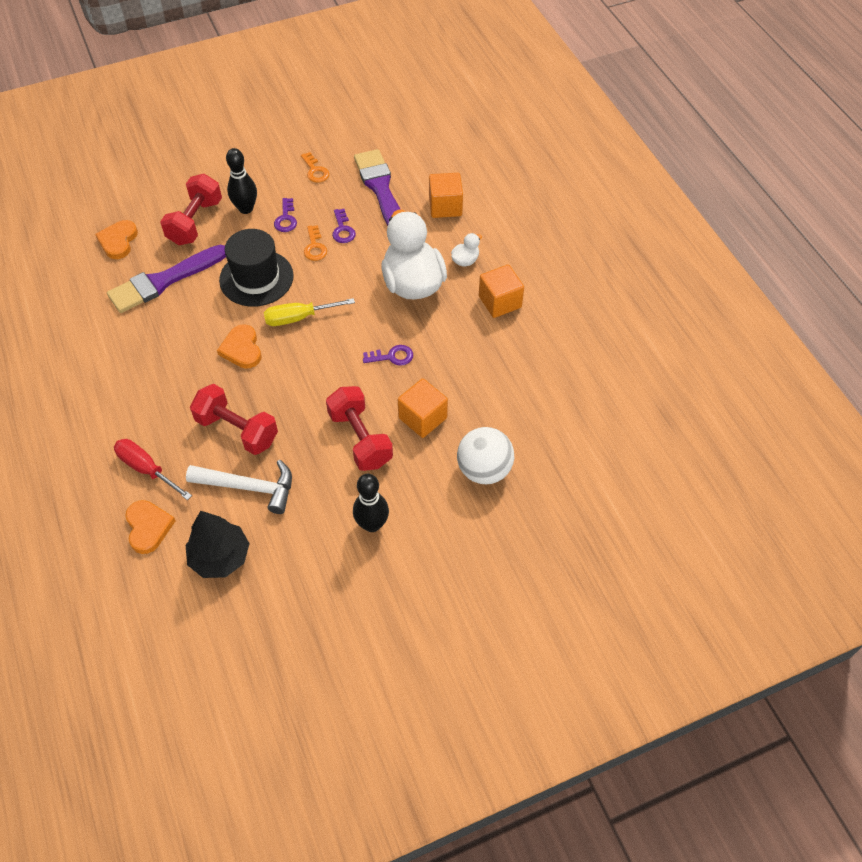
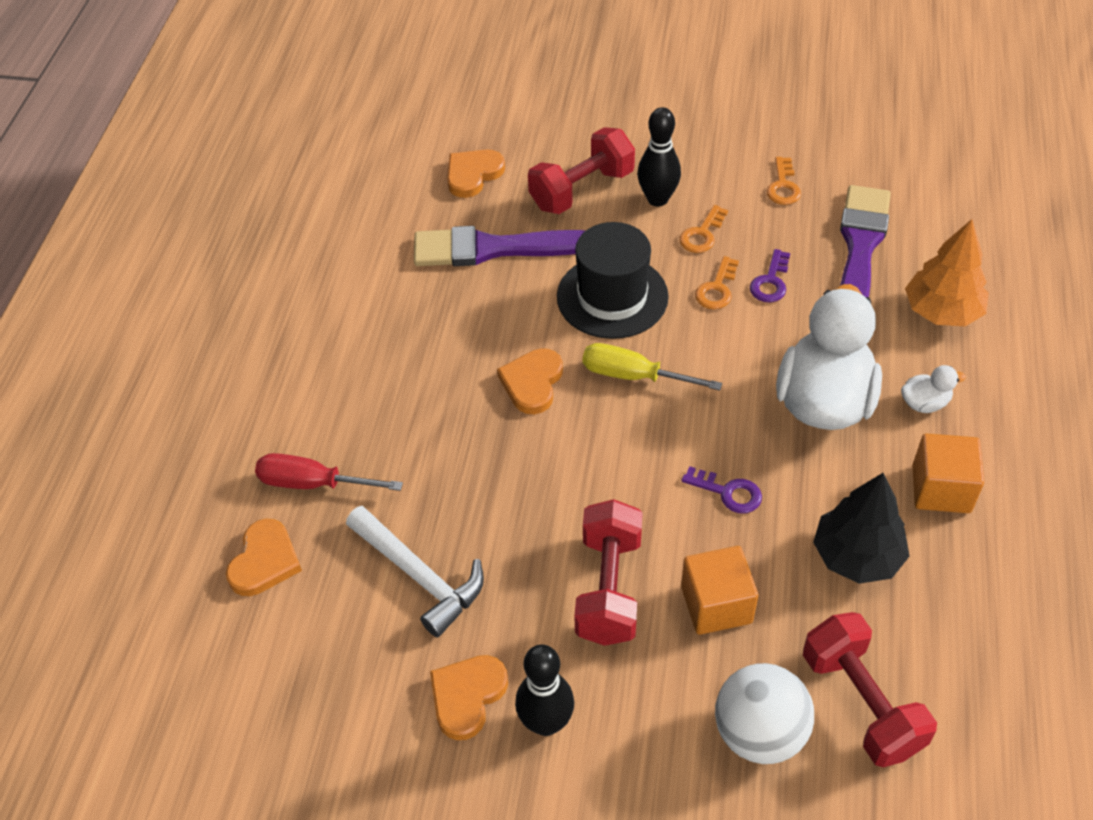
camera: 35 degrees right, 5 degrees down
(147, 469) = (314, 483): red screwdriver -> red screwdriver turned 60 degrees counterclockwise
(220, 557) = (322, 652): black tree -> black tree (857, 556)
(237, 430) = (455, 490): red dumbbell -> red dumbbell (861, 703)
(286, 219) = (702, 234): purple key -> orange key
(320, 535) = (467, 696): none -> orange heart
(445, 206) = (942, 312): orange cube -> orange tree

